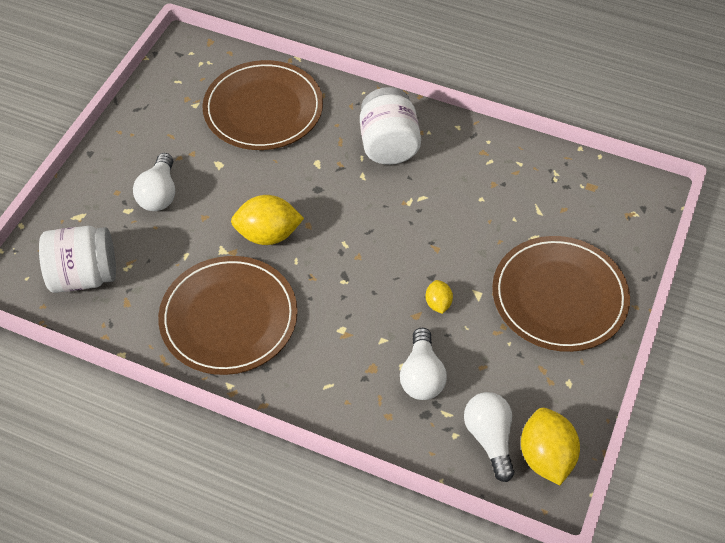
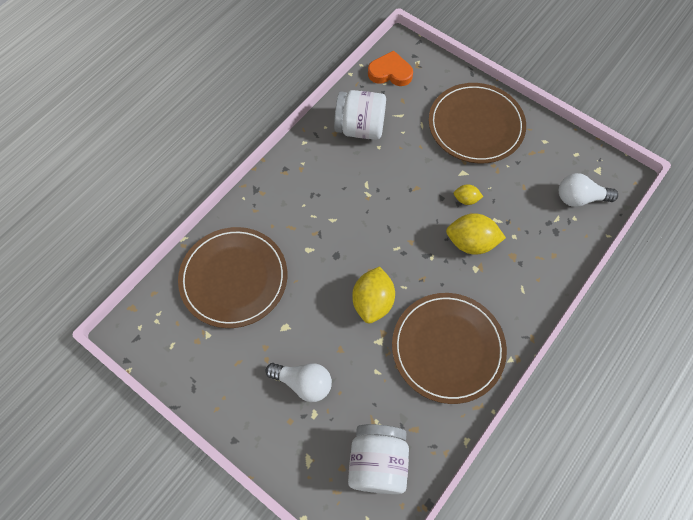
camera: 75 degrees left, 10 degrees up
(388, 145) = (306, 194): white jar -> white jar (360, 128)
(422, 376) = (525, 226): white light bulb -> none
(546, 457) = (597, 170): yellow lemon -> yellow lemon (471, 243)
(602, 188) = (390, 72): none -> orange heart

